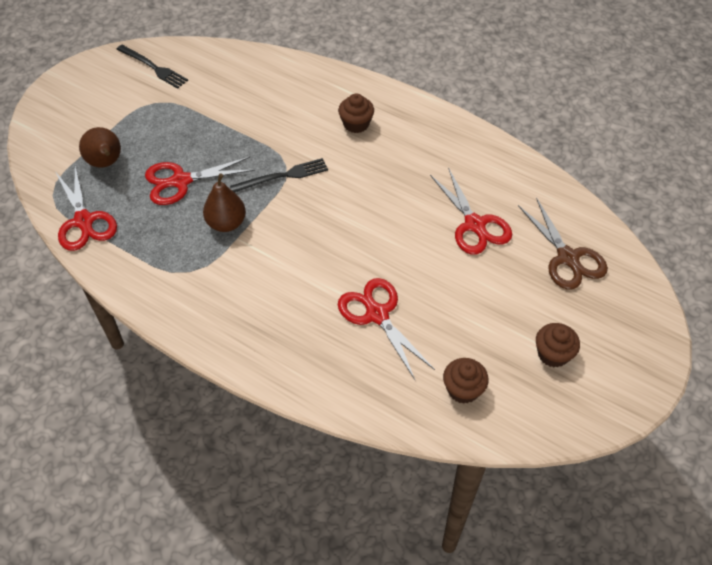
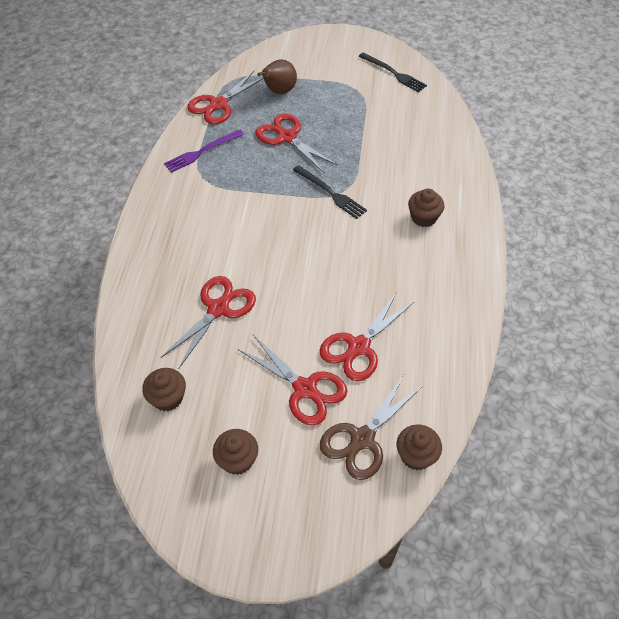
camera: 65 degrees right, 0 degrees up
(149, 259) = (202, 152): none -> purple fork
(153, 67) = (393, 73): black fork -> black fork turned 60 degrees counterclockwise
(226, 223) = (260, 179): brown pear -> none
(501, 279) = (305, 389): none -> red scissors
(596, 229) = (416, 455): none -> brown cupcake

